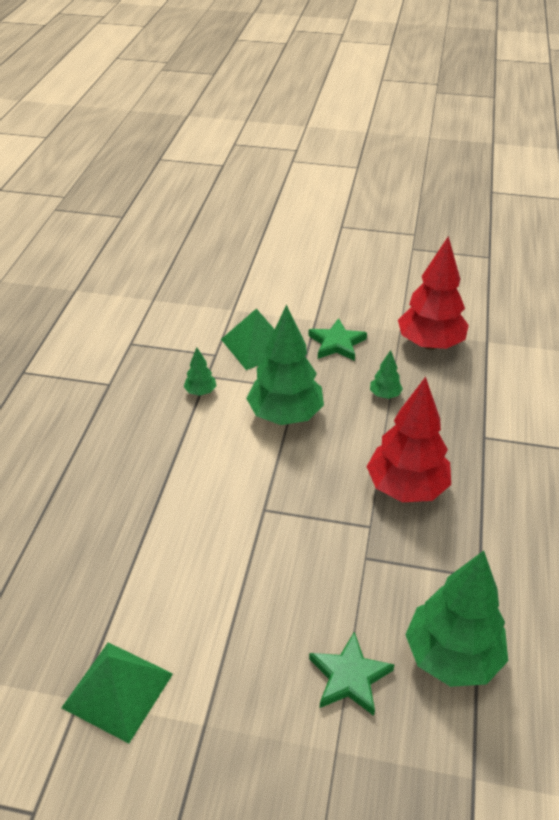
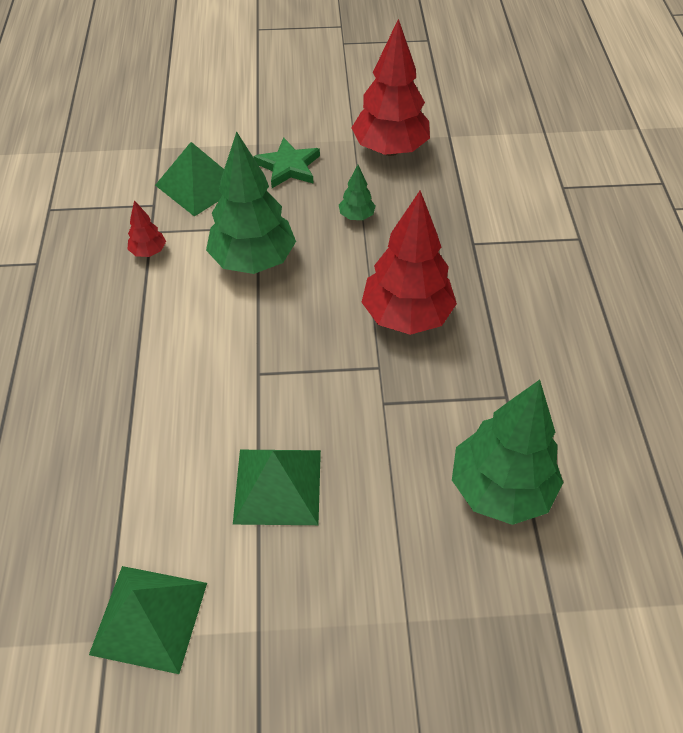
camera: 15 degrees left, 10 degrees up
(200, 392) = (149, 252): green tree -> red tree
(254, 607) = (278, 486): none -> green pyramid
(349, 677) = (400, 538): green star -> none

